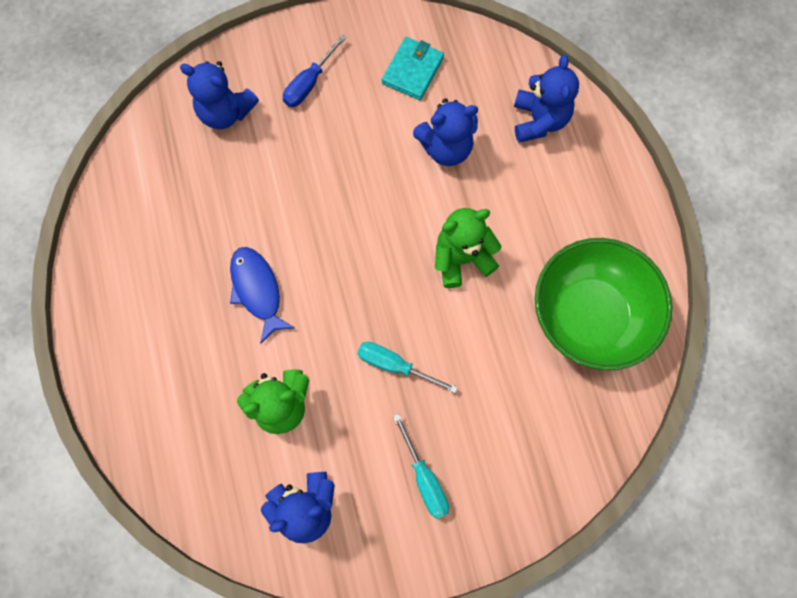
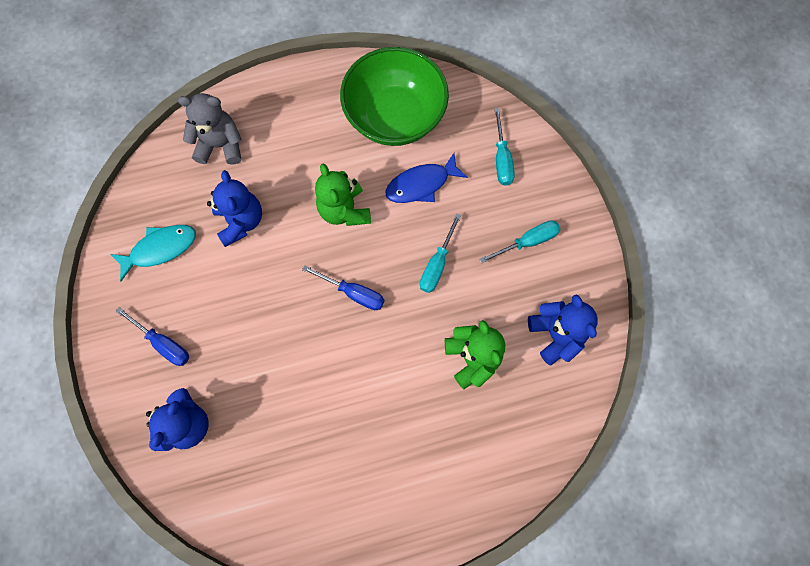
camera: 90 degrees left, 0 degrees up
(257, 290) = (370, 383): blue fish -> blue fish (421, 184)
(361, 271) = (353, 293): none -> blue screwdriver
(412, 70) = (160, 249): turquoise wallet -> turquoise fish
(537, 450) = (502, 159): none -> turquoise screwdriver
(539, 120) = (220, 145): blue teddy bear -> grey teddy bear

